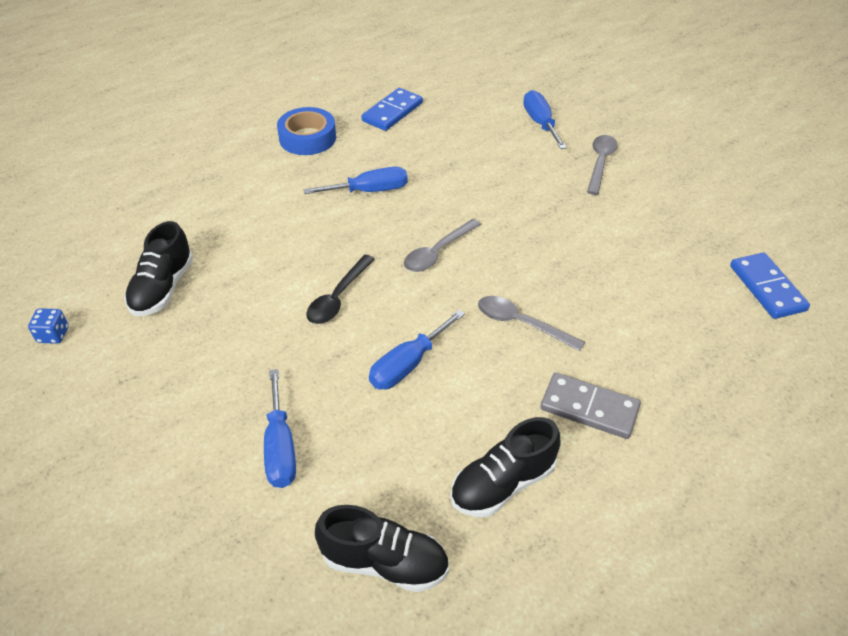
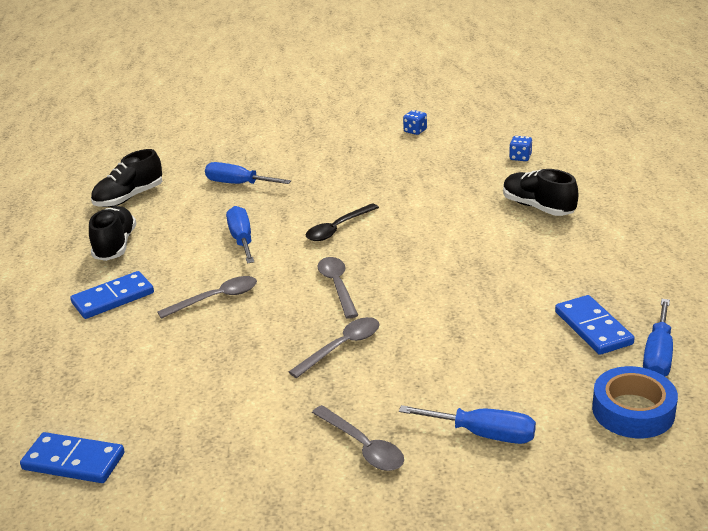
camera: 125 degrees right, 15 degrees down
(110, 223) = (520, 157): none -> blue dice
(163, 288) = (422, 167): black shoe -> black shoe (538, 207)
(307, 138) = (578, 263): blue tape -> blue tape (633, 411)
(338, 297) = (337, 228): black spoon -> black spoon turned 105 degrees counterclockwise
(370, 191) = (457, 275): blue screwdriver -> blue screwdriver (658, 355)
(515, 213) = (342, 347): none -> grey spoon
(589, 408) = (113, 298): grey domino -> blue domino

